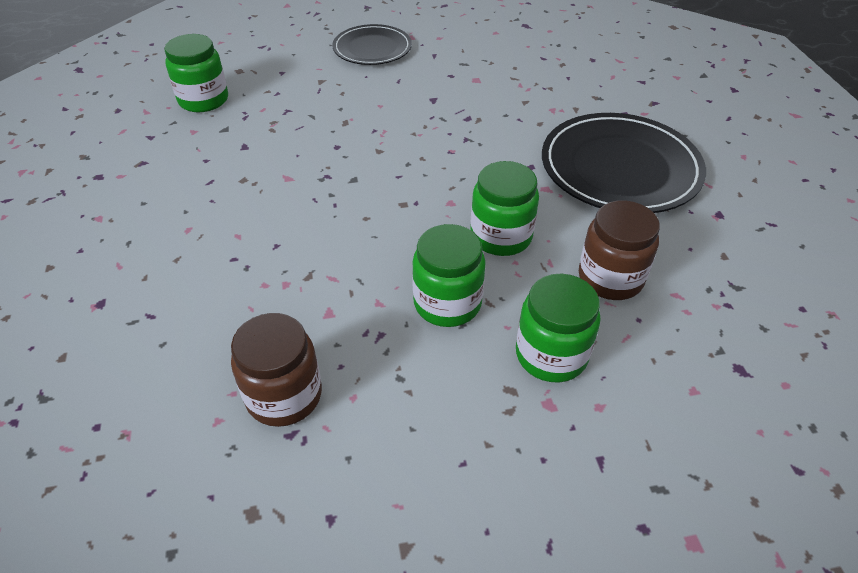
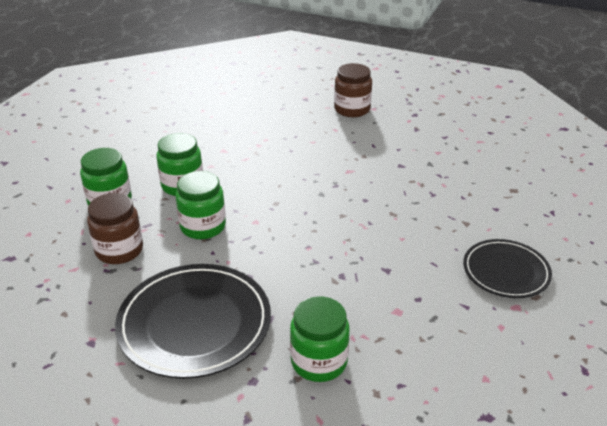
camera: 125 degrees right, 10 degrees down
(203, 100) = (477, 165): green jar -> green jar (319, 361)
(284, 396) = (193, 126): brown jar -> brown jar (352, 109)

